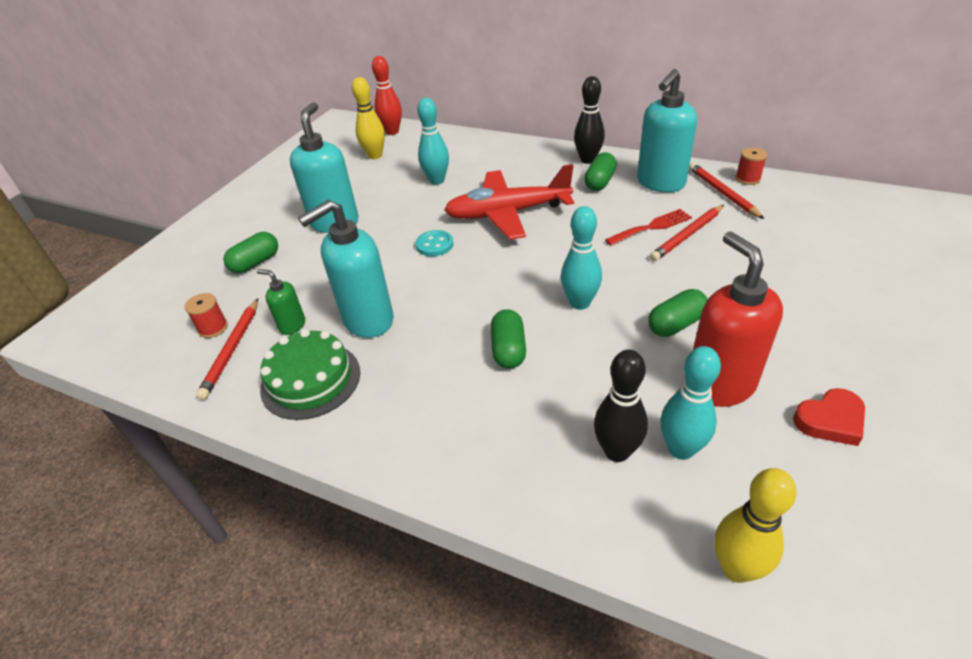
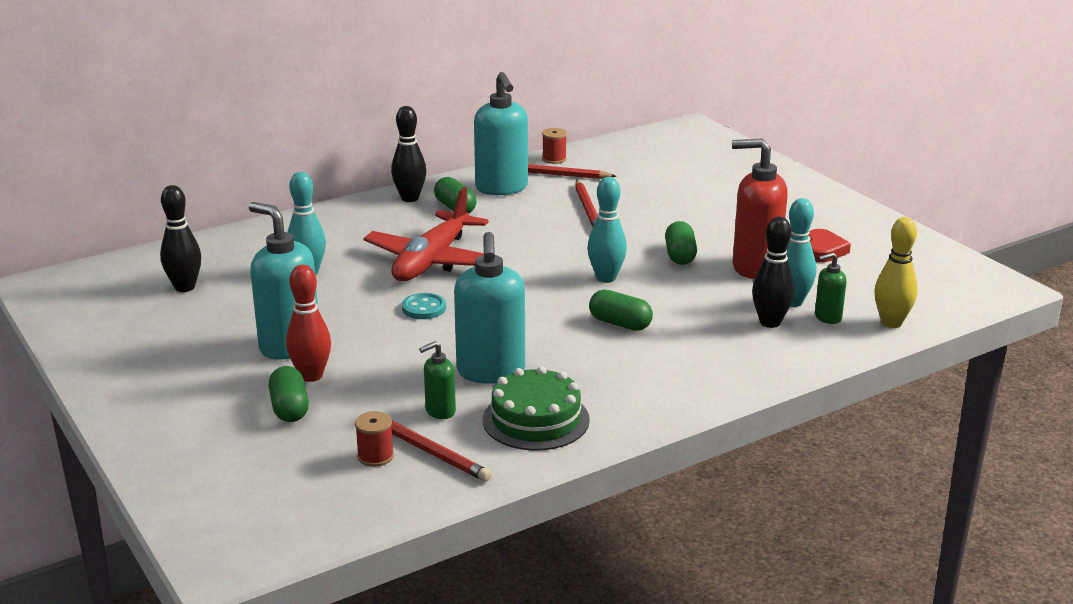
camera: 60 degrees left, 15 degrees down
(375, 156) = (185, 287): yellow bowling pin -> black bowling pin
(392, 132) = (147, 263): red bowling pin -> red bowling pin (311, 376)
(652, 227) = (555, 216): red fork -> none
(680, 496) = (827, 317): none -> green soap dispenser

